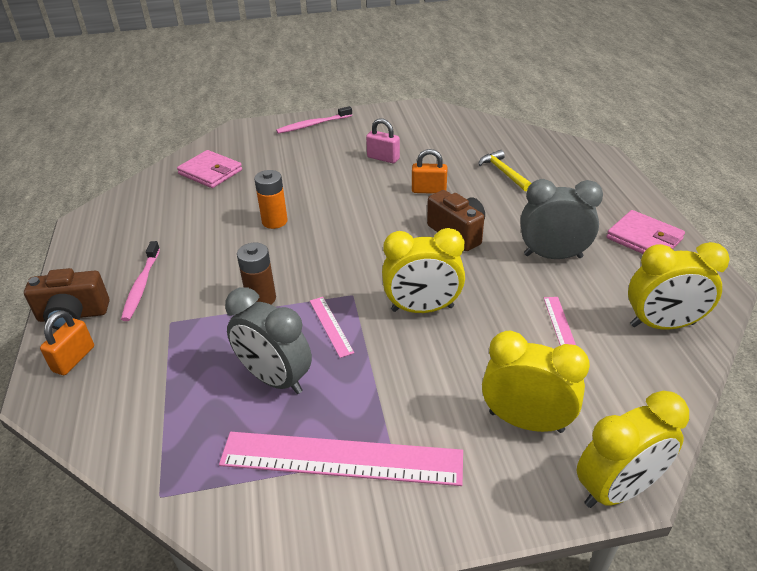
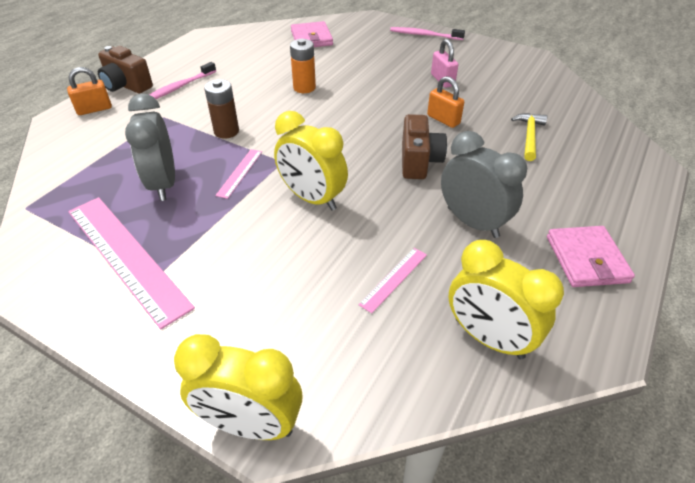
camera: 40 degrees right, 5 degrees up
(526, 421) = (263, 323): yellow clock -> none

